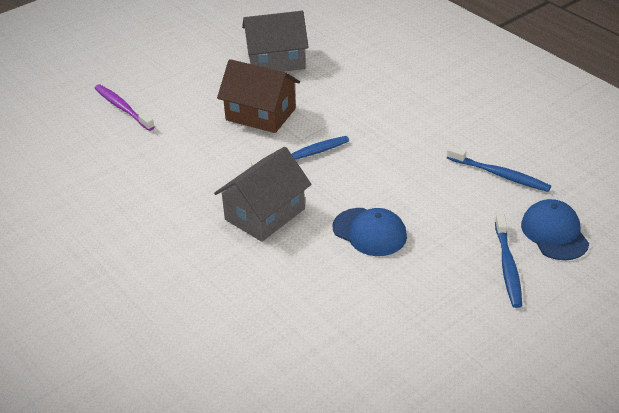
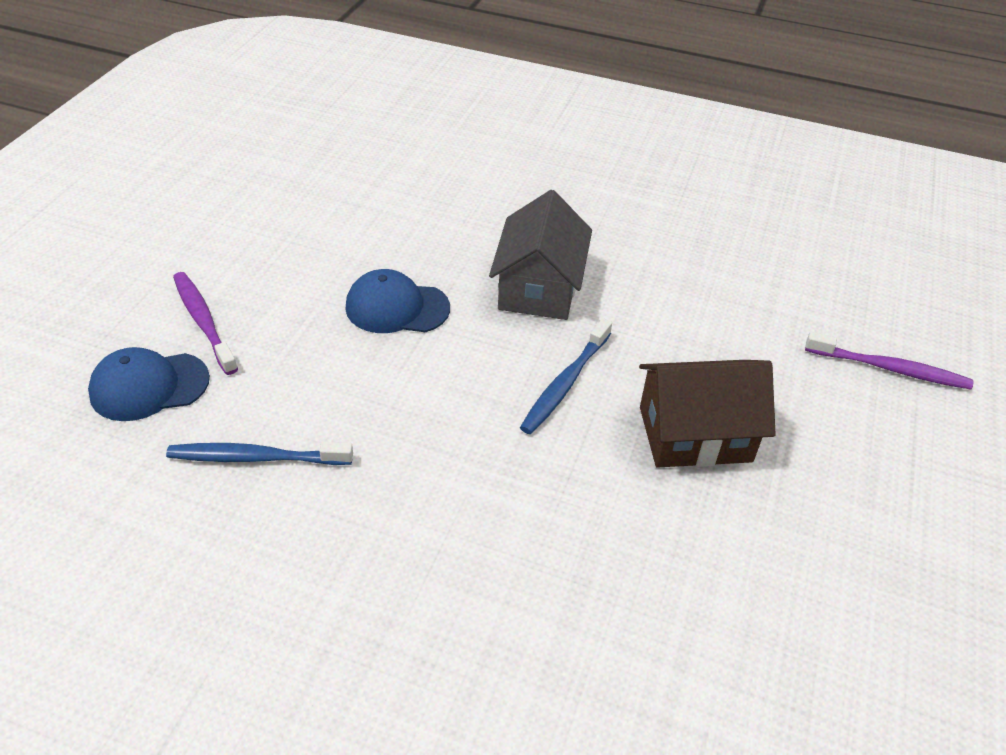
camera: 145 degrees right, 5 degrees up
(276, 61) = (797, 572): grey house -> none
(507, 266) = (203, 322): blue toothbrush -> purple toothbrush
(554, 233) = (149, 386): blue cap -> blue cap turned 120 degrees clockwise

